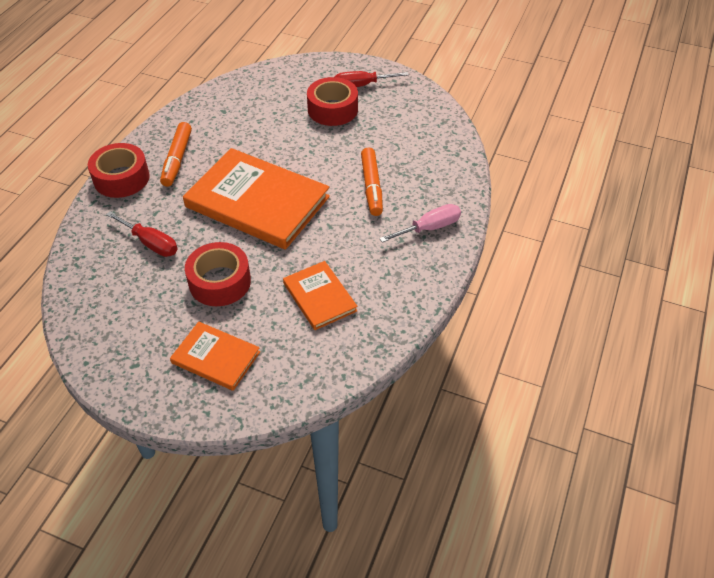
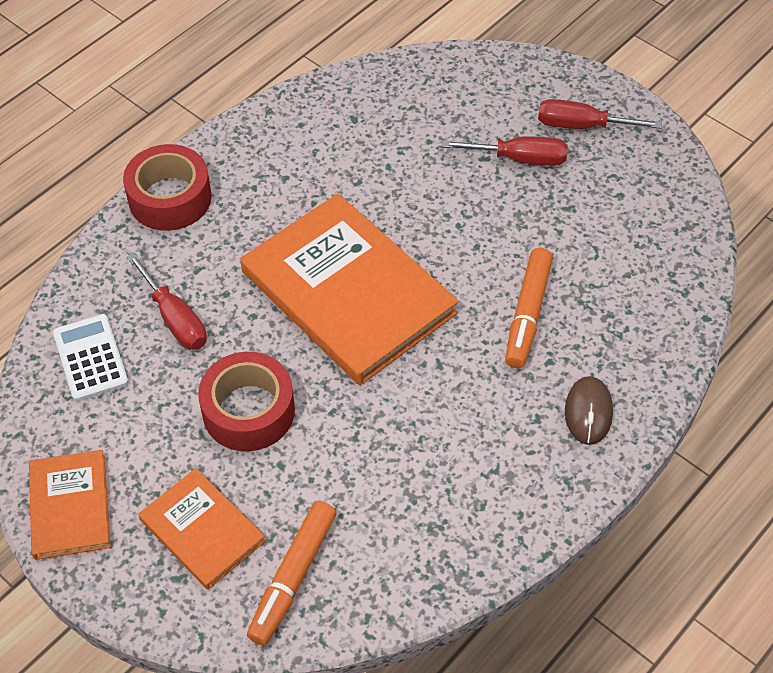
camera: 20 degrees right, 5 degrees up
(101, 279) = (90, 358): none -> white calculator
(177, 159) = (258, 187): orange marker -> orange marker (293, 577)
(319, 297) = (380, 479): orange book -> orange book (70, 506)
(332, 109) = (520, 159): red tape -> red screwdriver
(429, 228) = (588, 412): pink screwdriver -> brown mouse

